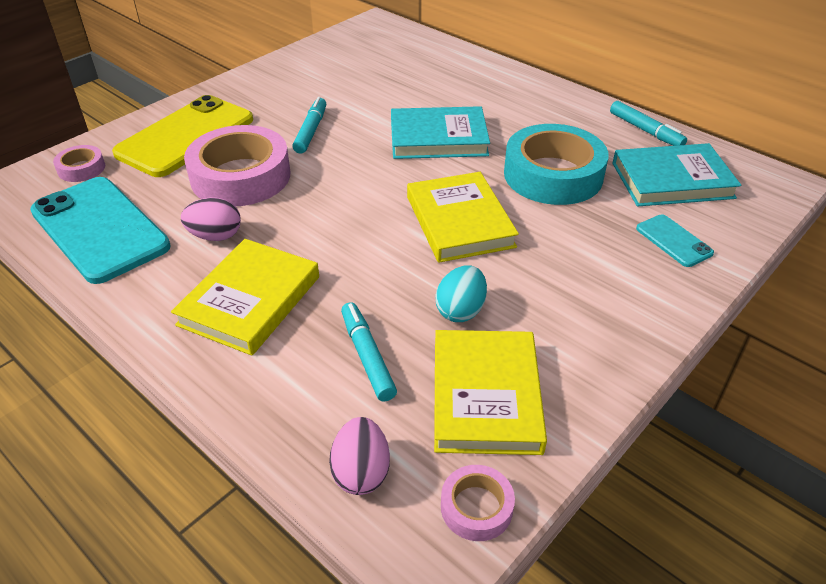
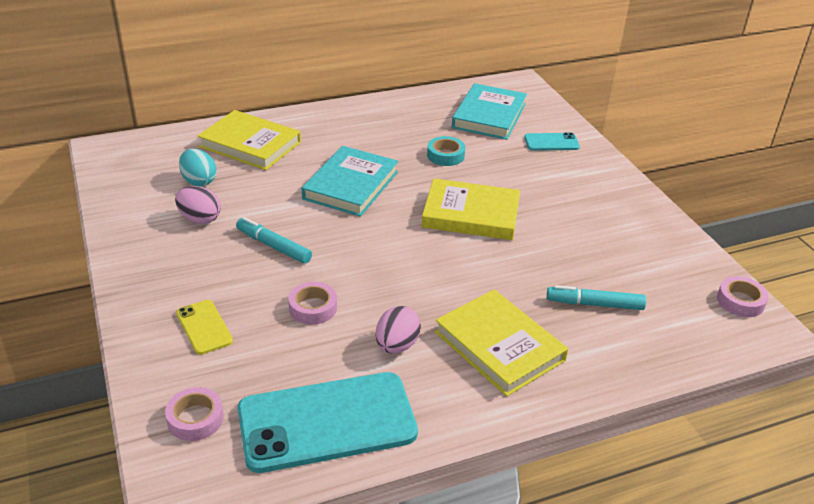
camera: 65 degrees left, 5 degrees down
(186, 136) = (204, 327): yellow phone -> yellow phone, size x0.46
(240, 176) = (313, 308): pink tape -> pink tape, size x0.47
(361, 472) = (699, 339): pink egg -> pink egg (200, 219)
(461, 310) = (570, 248): turquoise egg -> turquoise egg (199, 181)
(486, 396) = (654, 266): yellow book -> yellow book (250, 144)
(553, 175) = (445, 155): turquoise tape -> turquoise tape, size x0.47
(645, 131) = (424, 100): turquoise marker -> none

